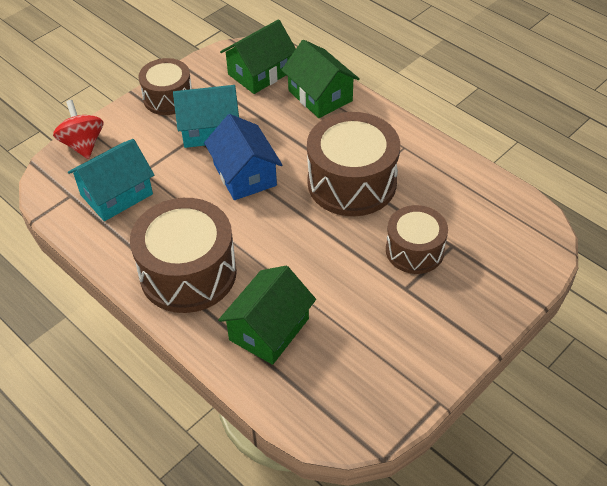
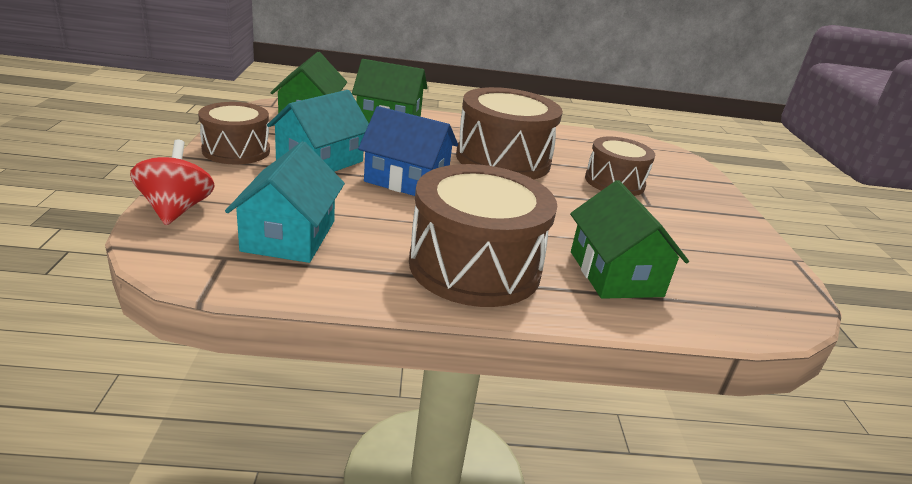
camera: 50 degrees left, 20 degrees down
(83, 144) = (176, 209): red spinning top -> red spinning top turned 60 degrees clockwise

